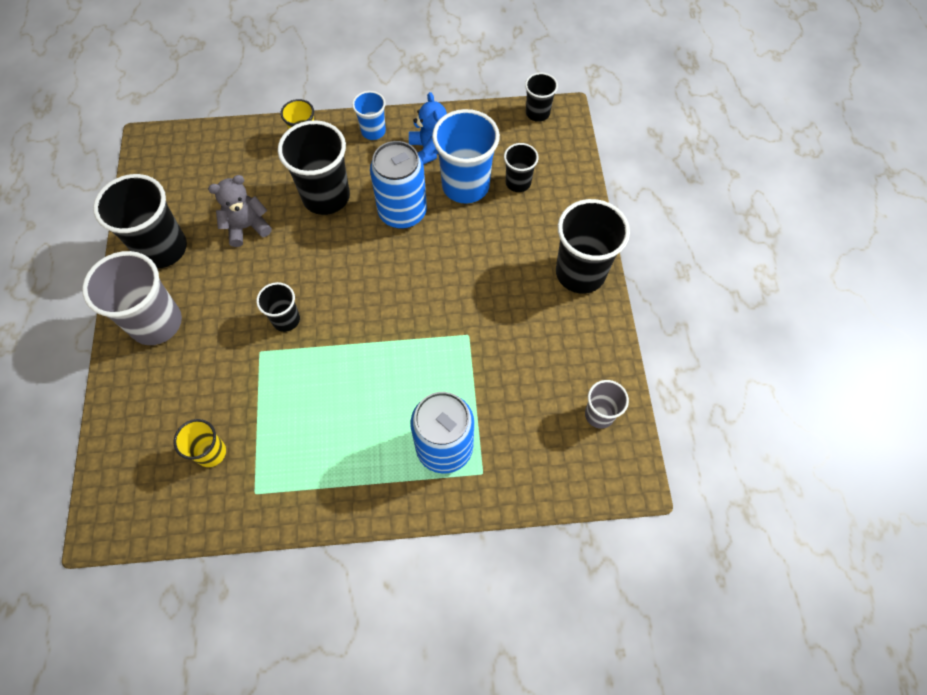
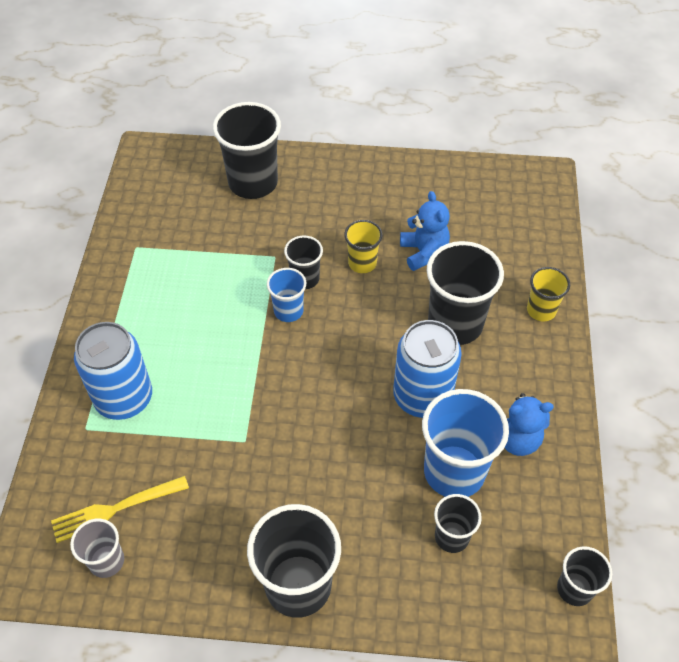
camera: 100 degrees right, 10 degrees down
(156, 323) = (325, 183): grey cup -> none
(162, 248) = (408, 187): black cup -> black cup (253, 183)
(211, 452) = (184, 218): yellow cup -> yellow cup (362, 263)
(247, 227) = (423, 252): grey teddy bear -> blue teddy bear
(373, 131) = (550, 380): blue cup -> blue cup (288, 311)
(553, 421) = (115, 509): none -> yellow fork

